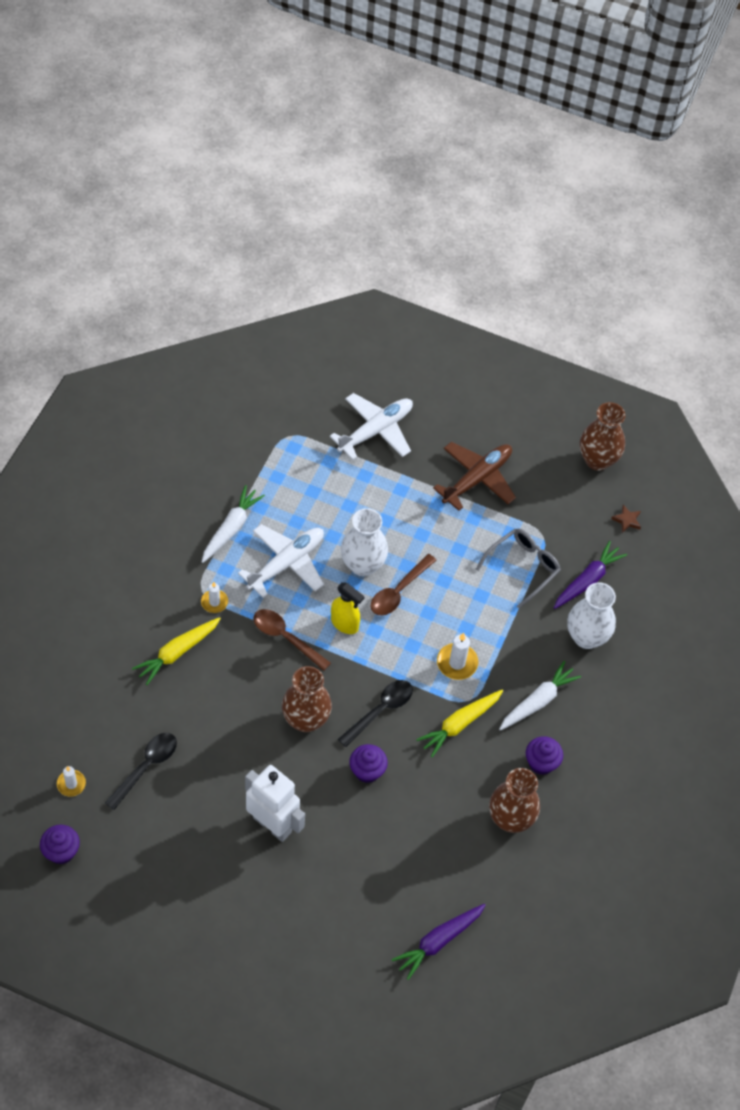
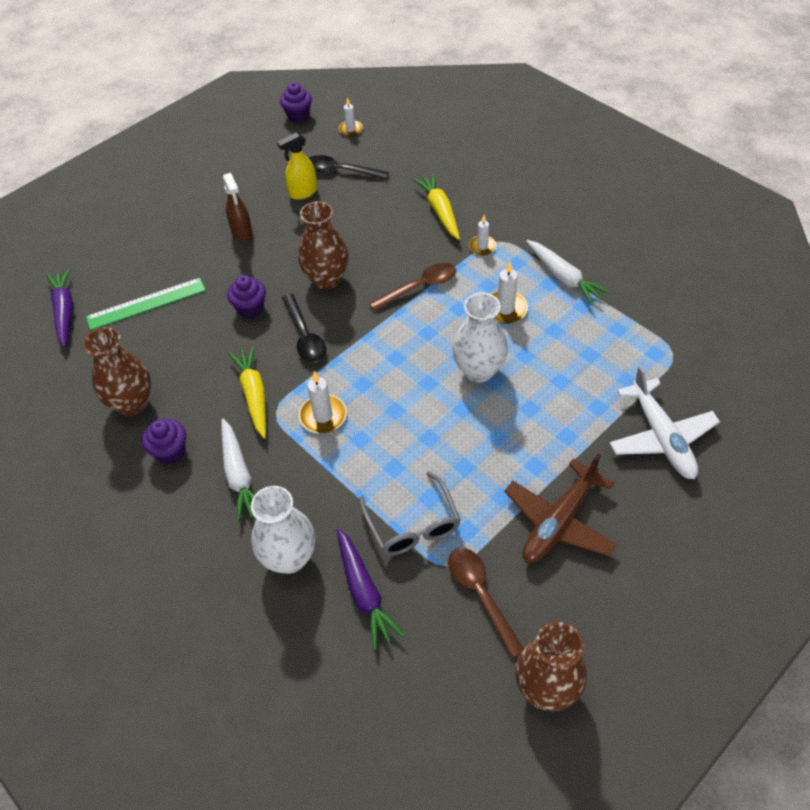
camera: 120 degrees right, 5 degrees down
(146, 767) = (340, 171): black spoon -> black spoon turned 135 degrees clockwise
(272, 824) = (242, 233): white robot -> brown spray bottle
(286, 563) = (505, 309): white plane -> white candle
(345, 624) = (414, 335): yellow spray bottle -> yellow spray bottle (303, 192)
(399, 591) = (433, 392): brown spoon -> brown spoon (480, 595)
(399, 868) = (146, 303): none -> green ruler
(477, 479) = (559, 522): brown plane -> brown plane turned 60 degrees clockwise
(627, 520) = (433, 684): brown star -> none

